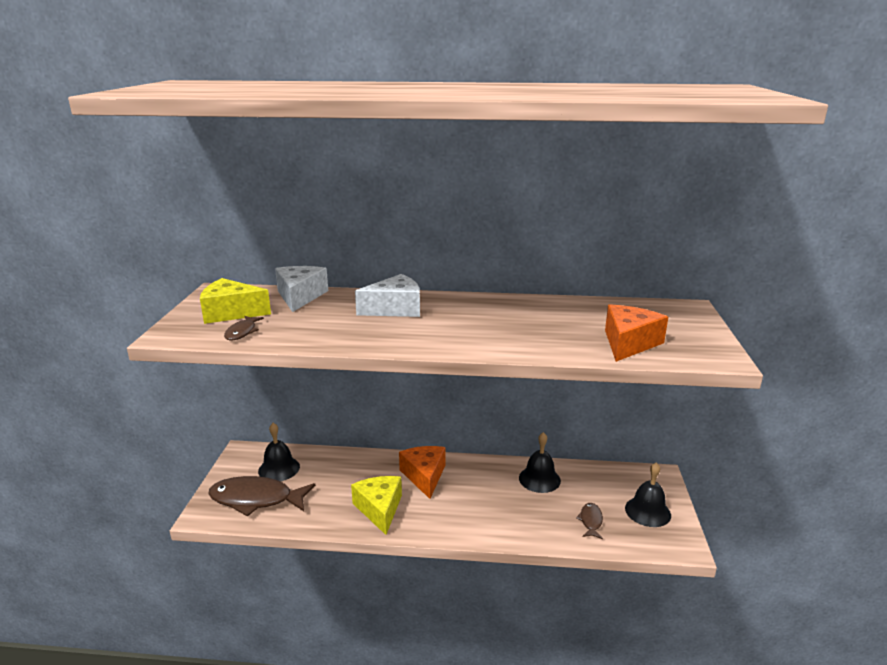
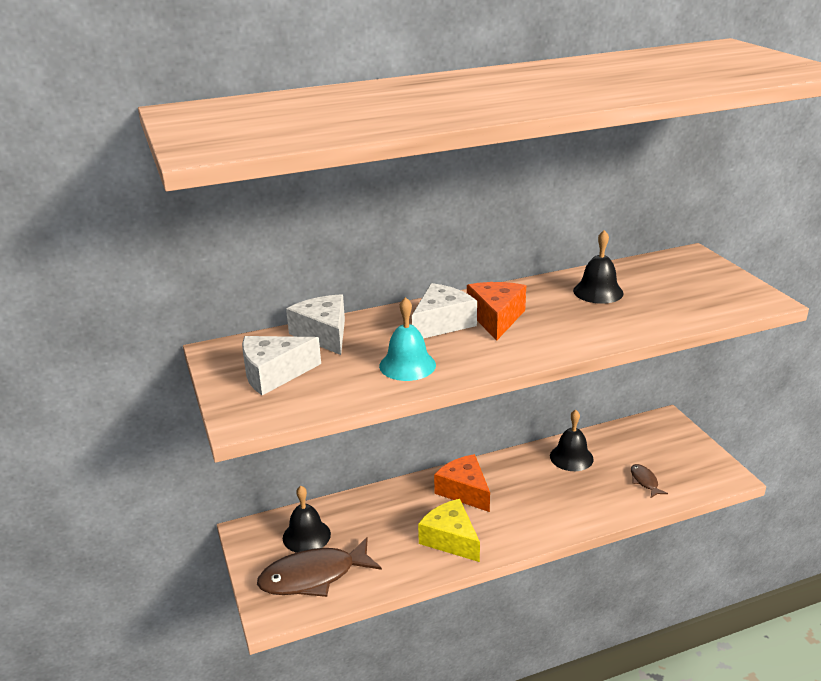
camera: 25 degrees left, 5 degrees up
(231, 312) = (274, 374): yellow cheese -> white cheese
(242, 332) = (320, 393): brown fish -> none
(329, 330) = (407, 365): none -> turquoise bell
(629, 343) = (685, 305): orange cheese -> orange cheese (496, 318)
(647, 511) = (682, 456): black bell -> black bell (598, 292)

